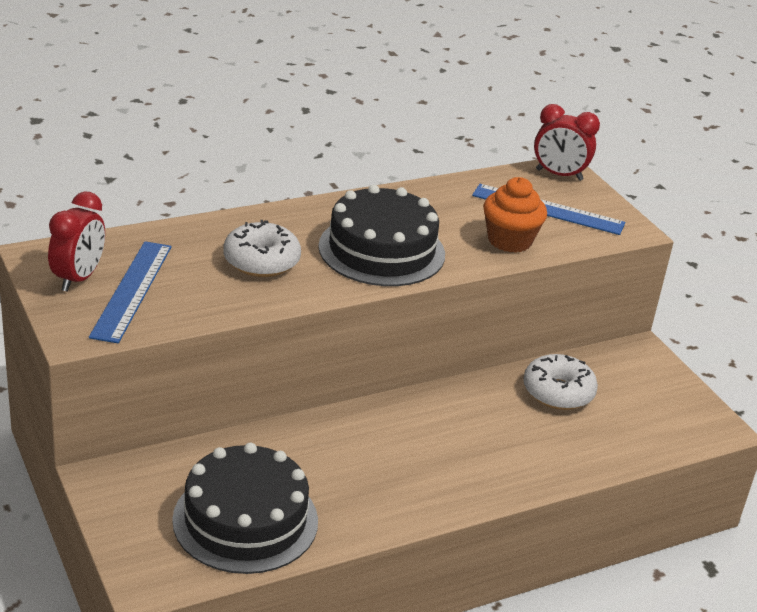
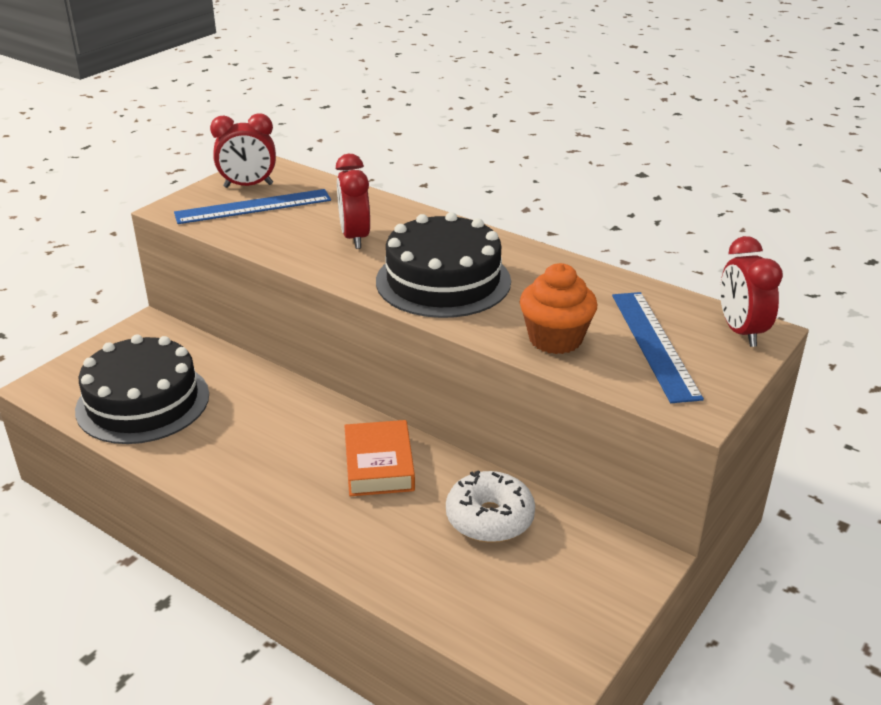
camera: 65 degrees right, 0 degrees up
(261, 261) = (355, 238): white donut -> red clock
(457, 418) = (379, 465): none -> orange book

